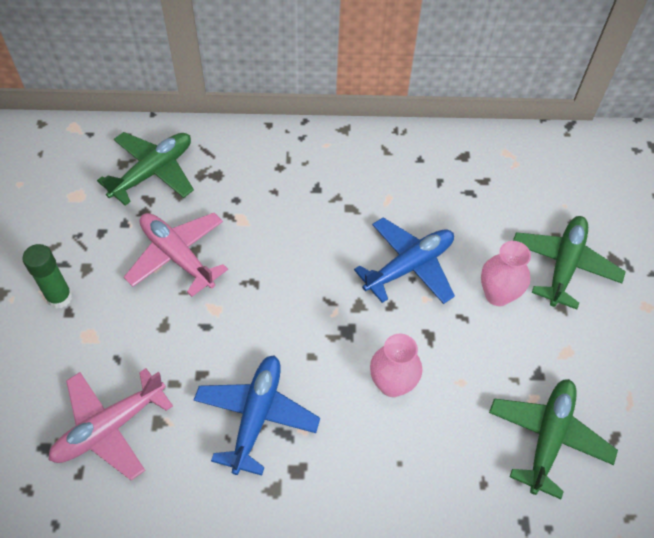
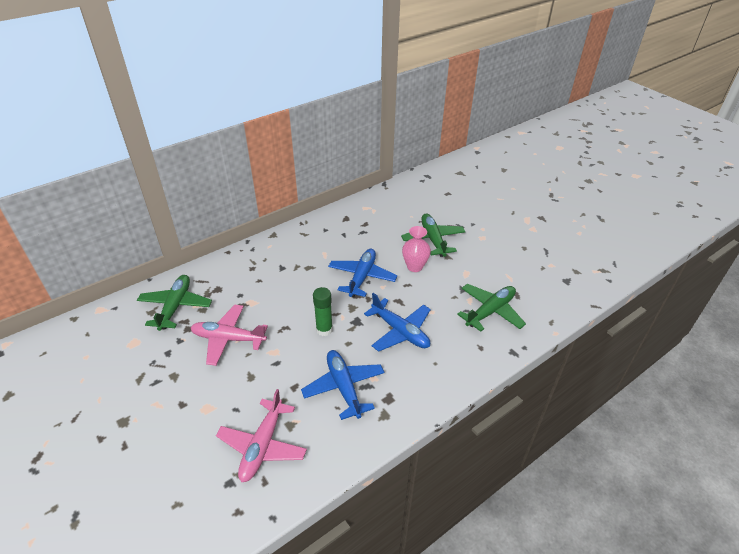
camera: 35 degrees left, 15 degrees down
(59, 297) = (169, 400): green glue stick -> green glue stick (324, 329)
(392, 384) = (400, 331): pink vase -> blue plane
(548, 438) = (490, 311): green plane -> green plane turned 60 degrees clockwise

